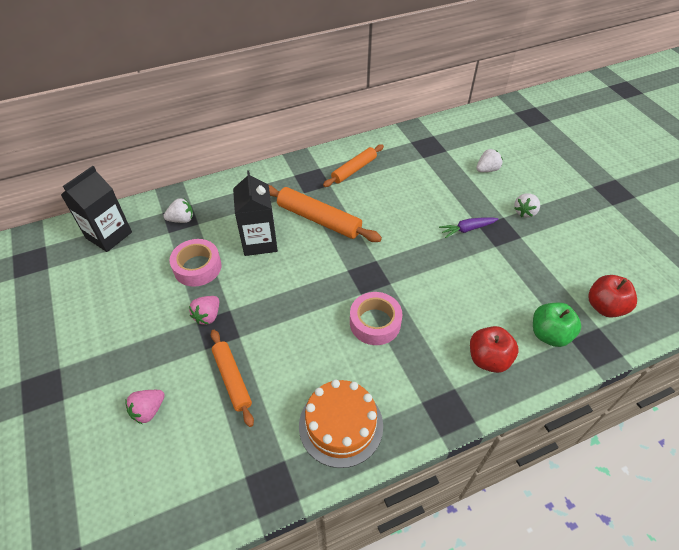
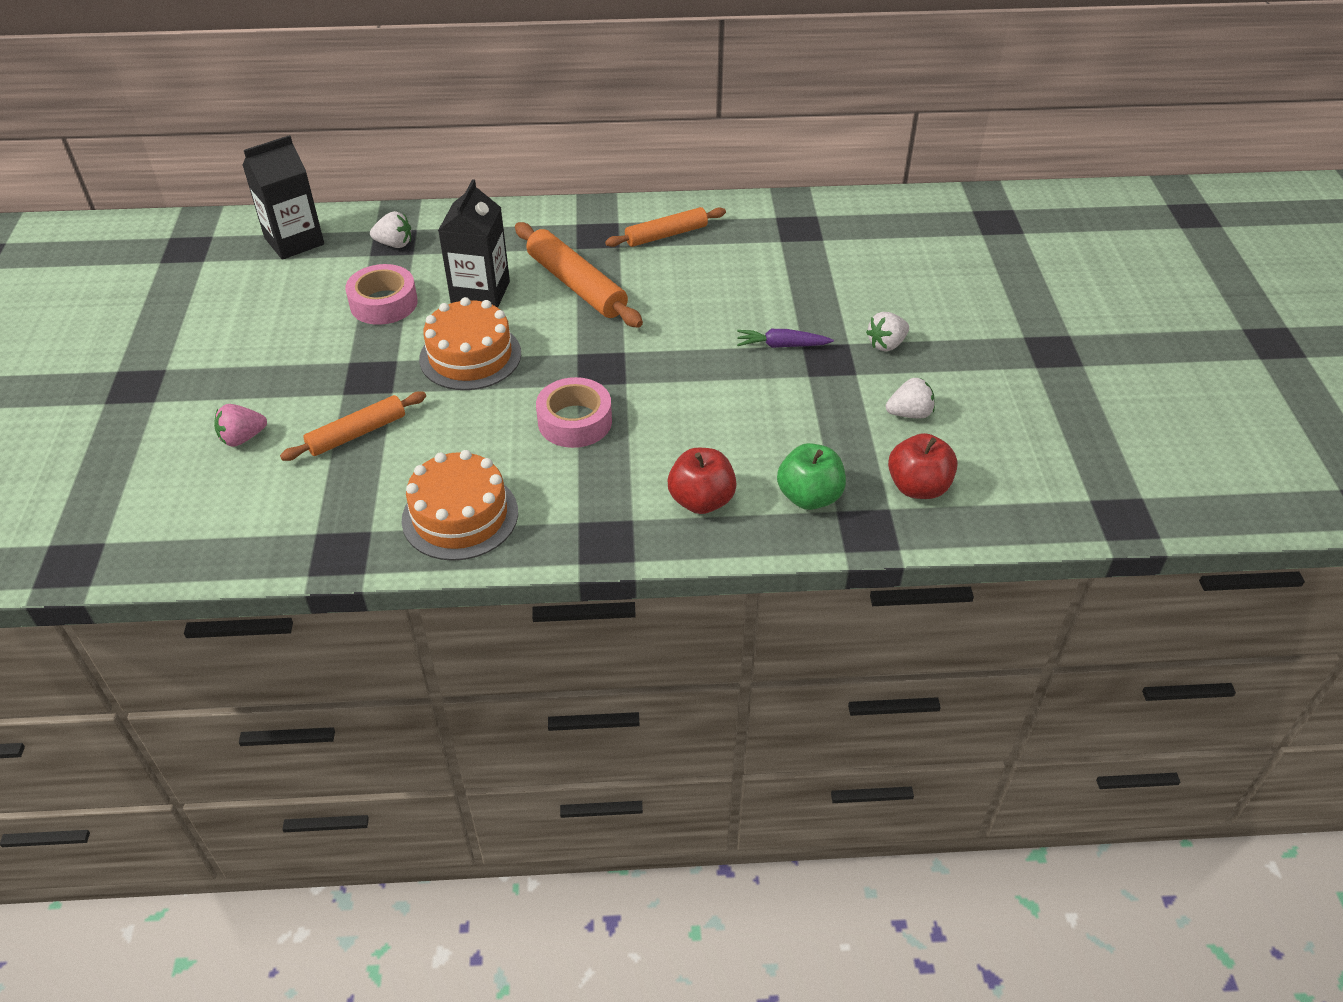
camera: 20 degrees right, 5 degrees down
(208, 316) = (366, 360): pink strawberry -> none
(232, 379) = (357, 433): orange rolling pin -> orange rolling pin turned 60 degrees clockwise
(279, 292) = (470, 356): none -> orange cake
(487, 169) = (868, 277): white strawberry -> white strawberry (909, 414)

